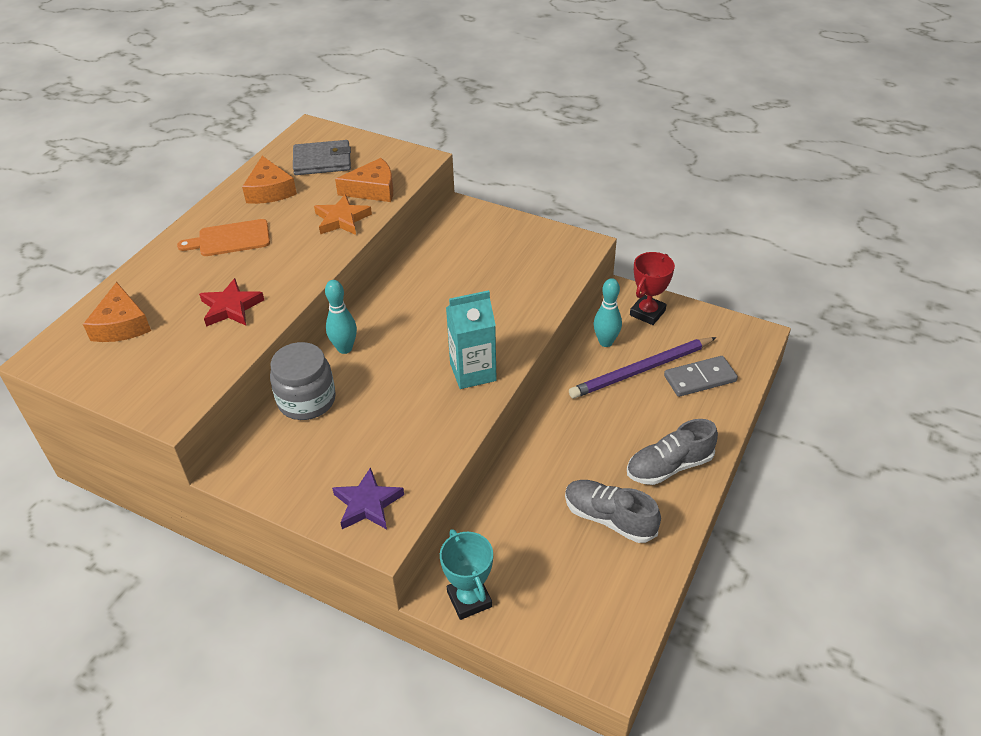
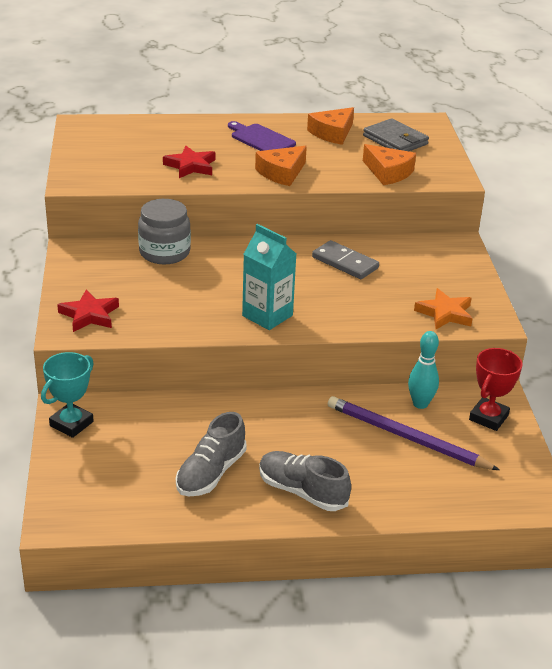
camera: 55 degrees right, 10 degrees down
(121, 325) = (133, 135): orange cheese -> orange cheese (281, 173)
(230, 239) = (261, 139): orange cutting board -> purple cutting board
(342, 219) = (336, 172): orange star -> orange star (445, 313)
(344, 348) = (233, 248): turquoise bowling pin -> none
(367, 504) = (89, 315): purple star -> red star
(609, 518) = (211, 473): grey shoe -> grey shoe turned 150 degrees counterclockwise
(647, 313) = (488, 417): red trophy -> red trophy turned 60 degrees counterclockwise
(700, 378) = (435, 479): grey domino -> grey domino (345, 263)

